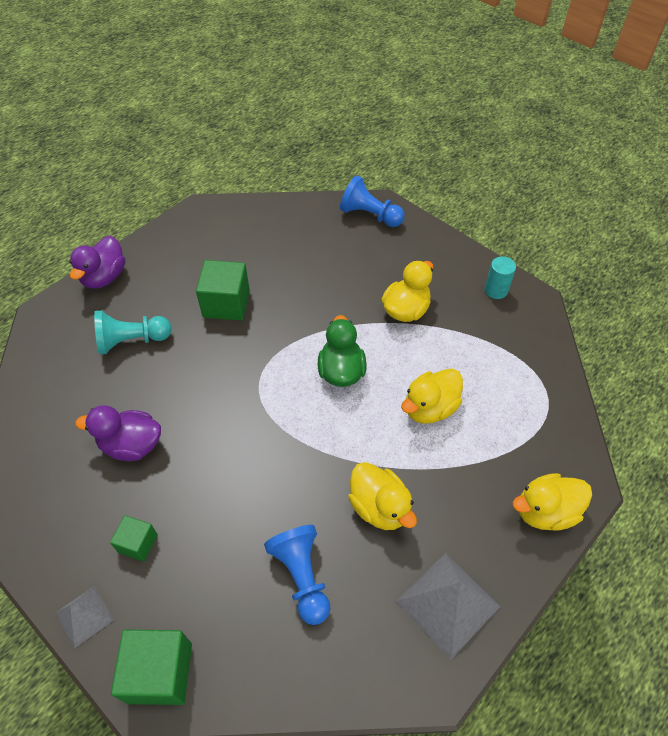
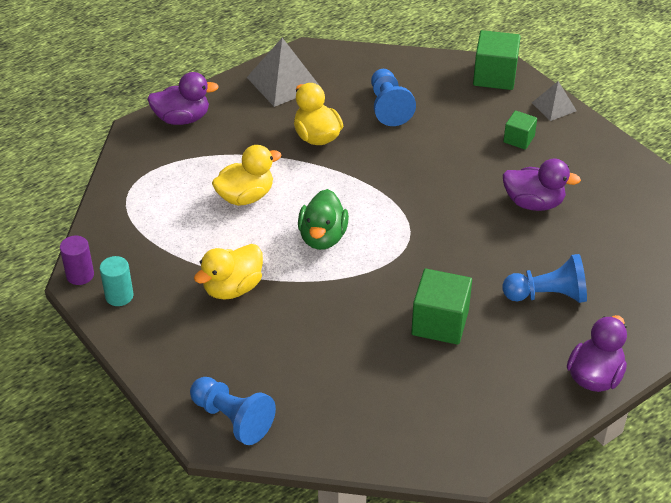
camera: 170 degrees left, 10 degrees down
(132, 341) = (547, 295): turquoise pawn -> blue pawn
(538, 303) = (80, 275): none -> purple cylinder
(545, 511) = (182, 119): yellow duck -> purple duck

